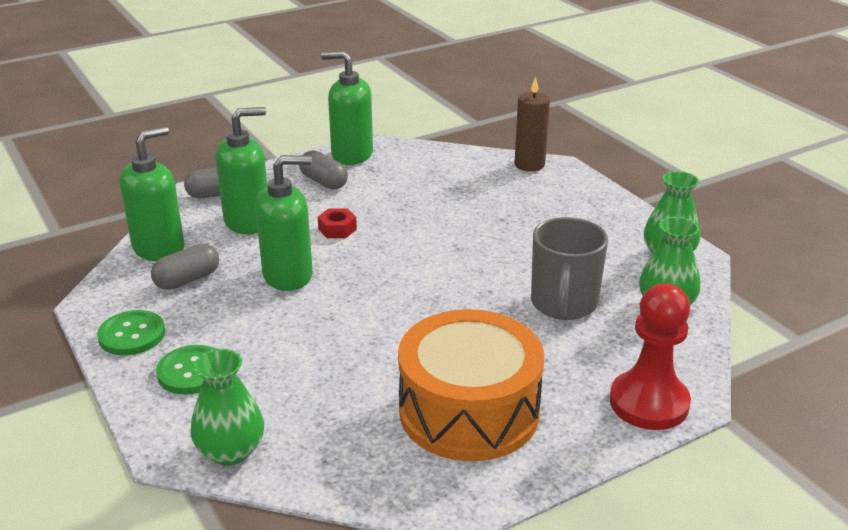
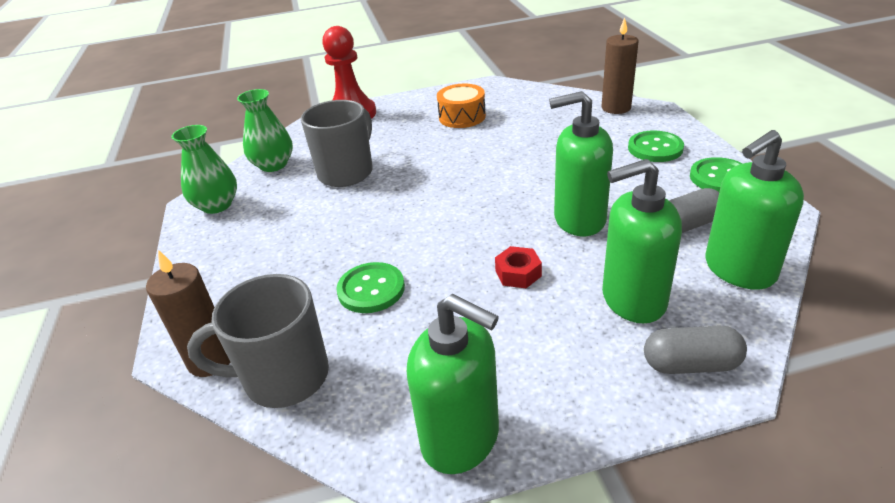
camera: 160 degrees left, 5 degrees up
(231, 451) = (616, 108): green vase -> brown candle
(324, 182) = (521, 368): grey capsule -> none
(450, 208) = (371, 289): none -> green button
(469, 411) = (462, 117): orange drum -> orange drum, size x0.52
(472, 163) = (284, 377): none -> grey mug

